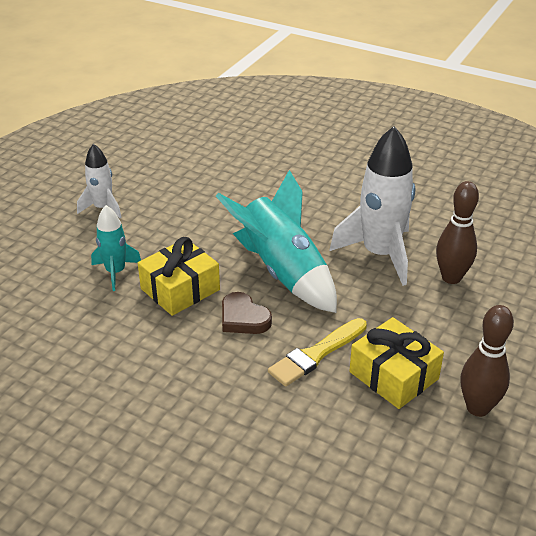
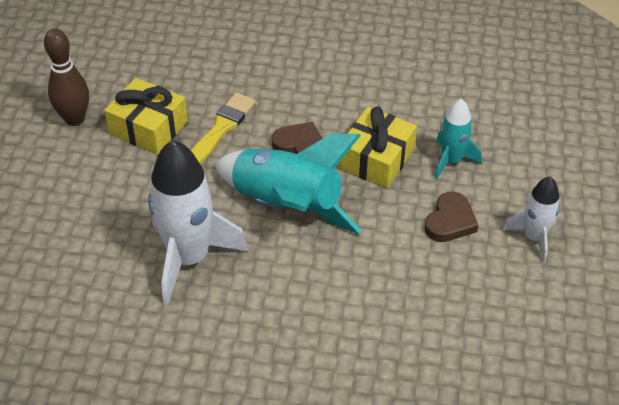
camera: 160 degrees right, 10 degrees up
(155, 231) = (450, 221): none -> brown heart
(451, 277) = (105, 247): brown bowling pin -> none

